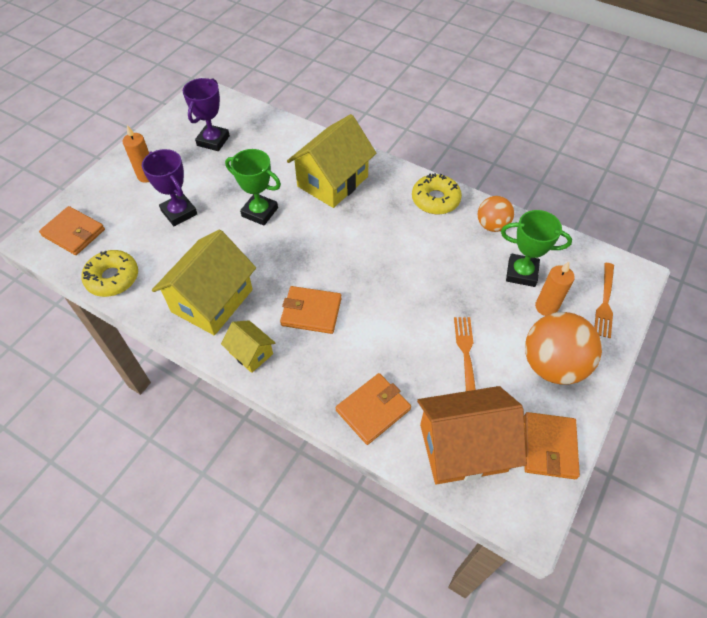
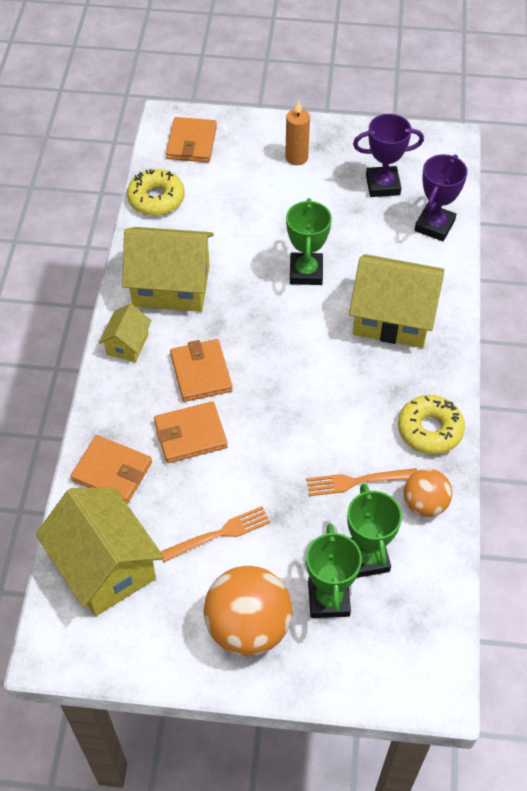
camera: 65 degrees right, 0 degrees up
(179, 212) = (264, 207): purple trophy -> purple trophy (434, 226)
(463, 447) = (105, 566): orange house -> yellow house
(546, 307) = (328, 599): orange candle -> green trophy
(549, 447) = (141, 649): orange wallet -> orange wallet (190, 434)
(605, 303) = (371, 665): orange fork -> orange fork (356, 481)

